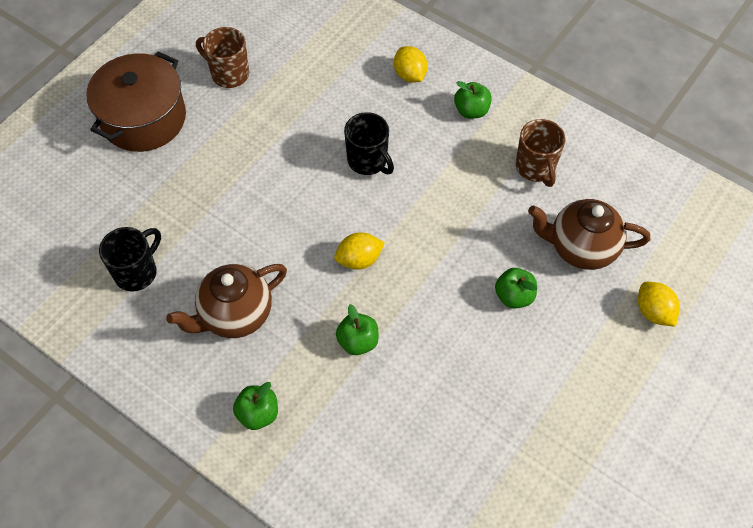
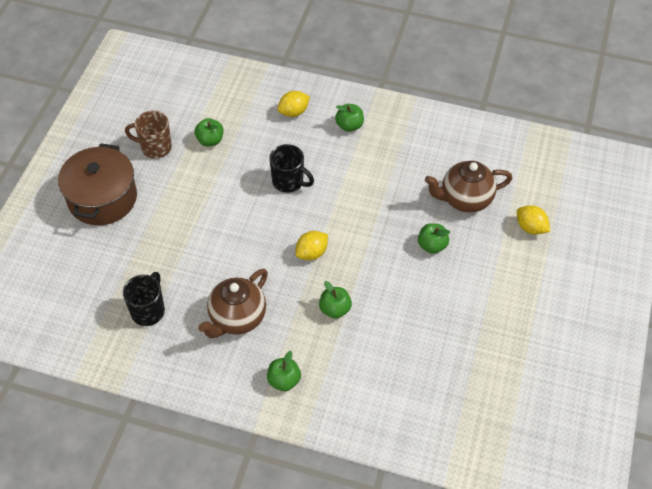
camera: 20 degrees left, 5 degrees down
(296, 83) = (210, 140): none -> green apple
(410, 75) = (293, 112): yellow lemon -> yellow lemon turned 75 degrees counterclockwise
(535, 168) = (411, 153): brown mug -> none

